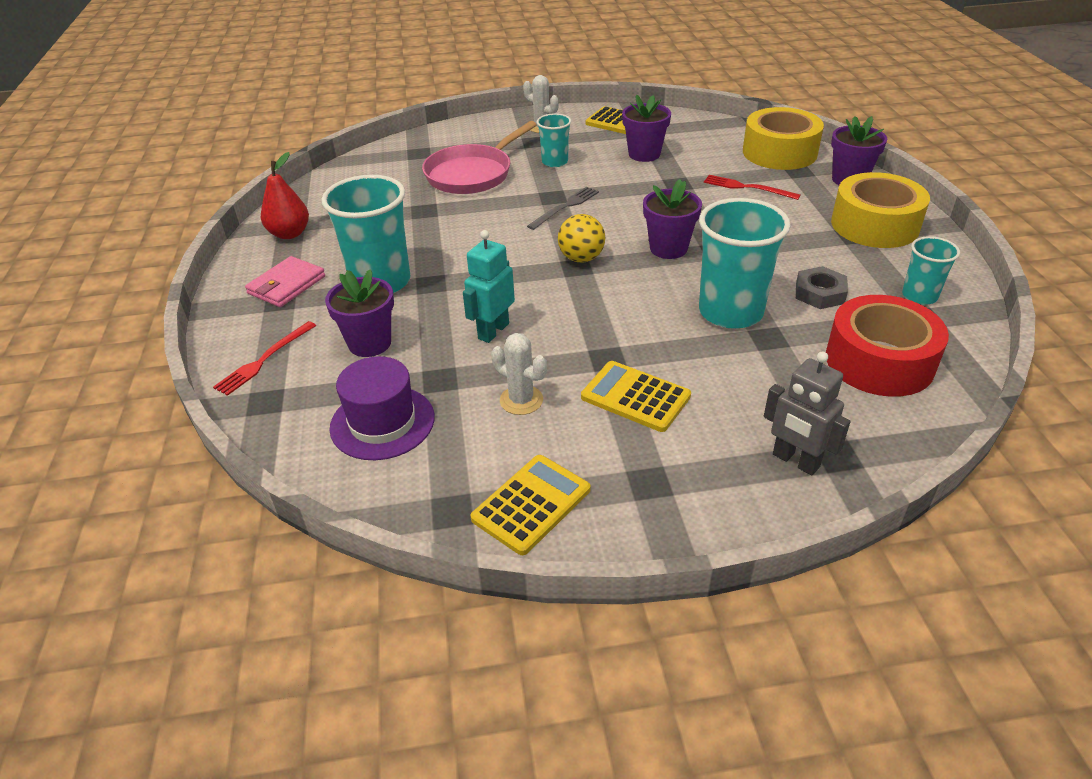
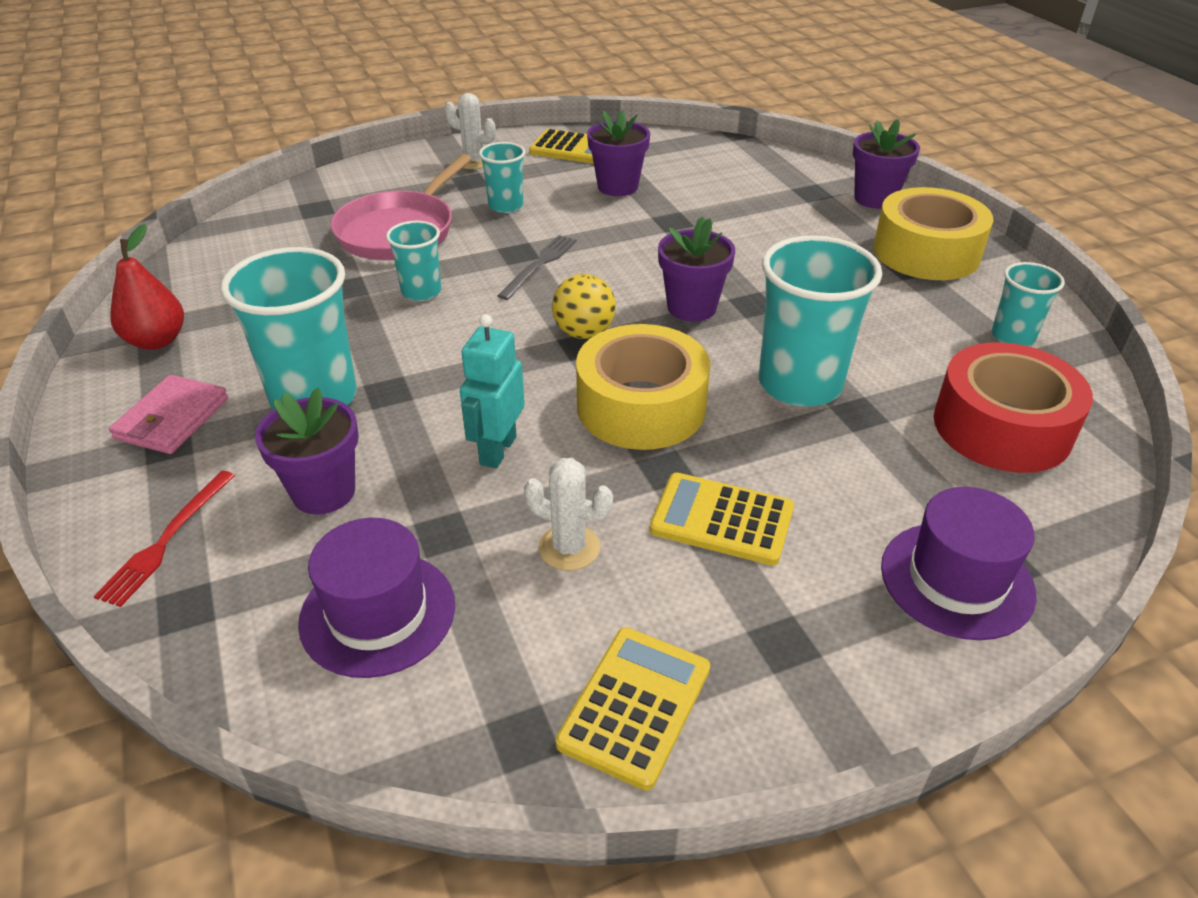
camera: 15 degrees left, 0 degrees up
(474, 218) = (421, 291): none -> turquoise cup
(747, 188) = (760, 219): red fork -> none
(779, 152) = (781, 171): yellow tape -> yellow tape (641, 406)
(795, 461) = (957, 580): grey robot -> purple hat
(819, 293) = (897, 346): grey nut -> none

